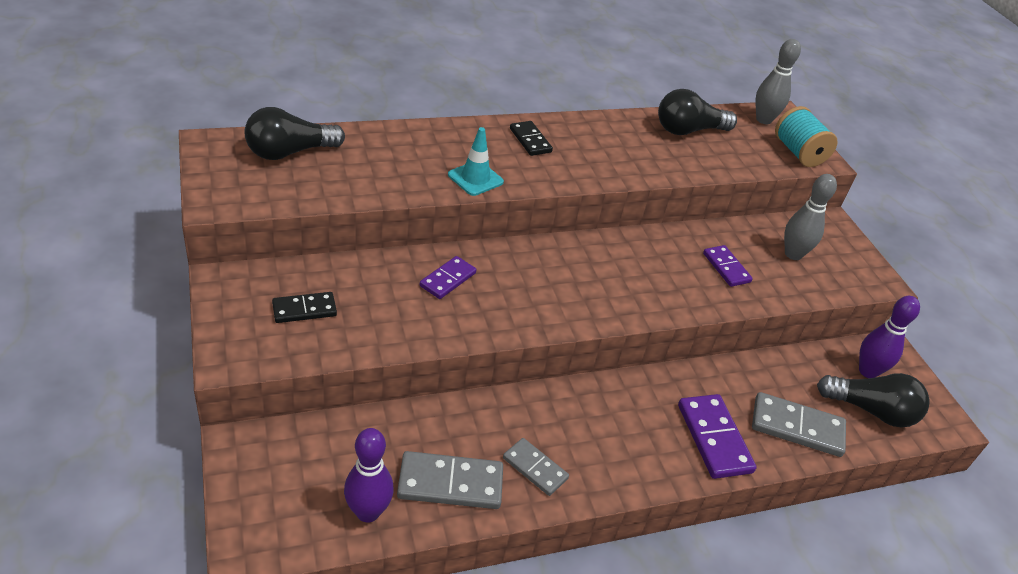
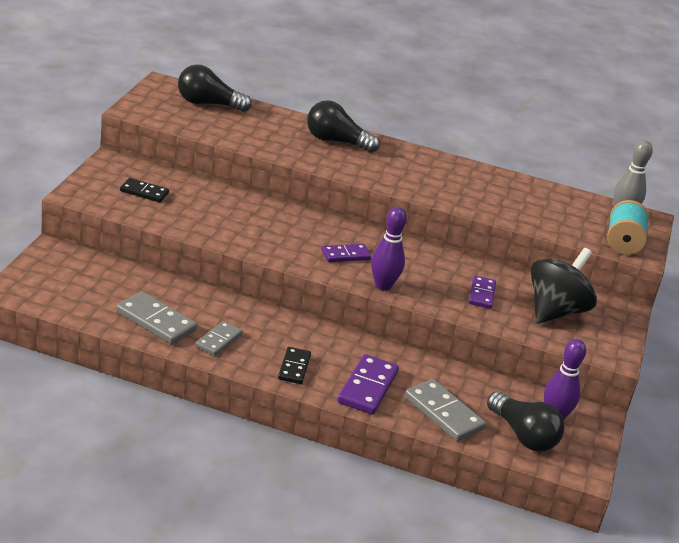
camera: 35 degrees right, 10 degrees down
(368, 512) = (92, 309): purple bowling pin -> purple bowling pin (383, 285)
(447, 279) = (255, 216): purple domino -> purple domino (345, 255)
(475, 178) = (320, 160): turquoise traffic cone -> none
(530, 140) = (391, 156): black domino -> black domino (294, 367)
(535, 468) = (218, 340): grey domino -> grey domino turned 45 degrees clockwise
(688, 130) = (538, 196): black light bulb -> black light bulb (336, 141)
(793, 254) = (555, 311): grey bowling pin -> black spinning top

